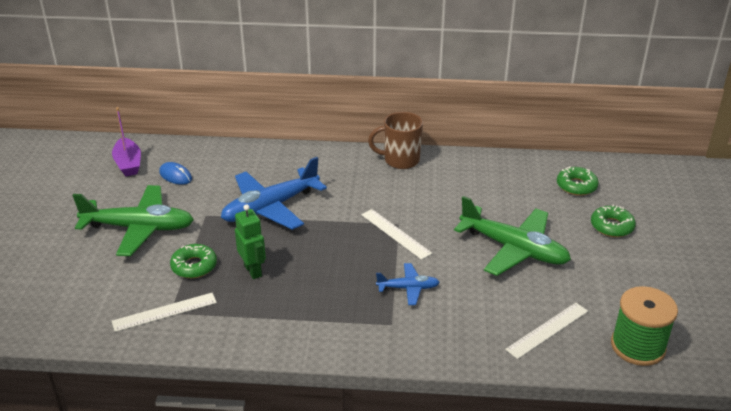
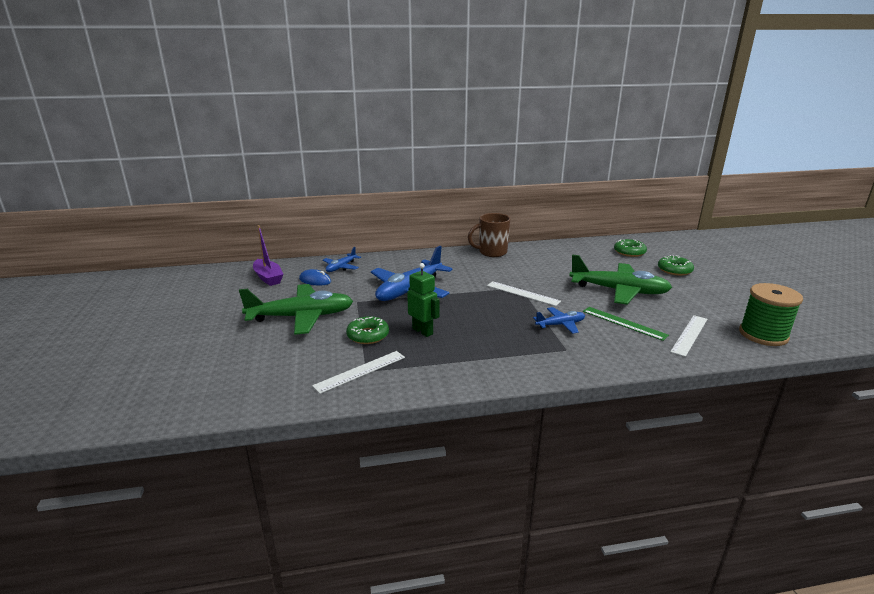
camera: 15 degrees left, 10 degrees down
(213, 159) = (341, 267): none -> blue plane
(483, 299) = (624, 323): none -> green ruler

